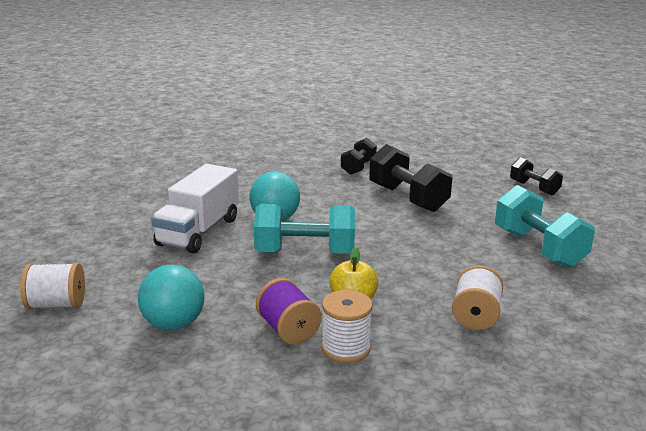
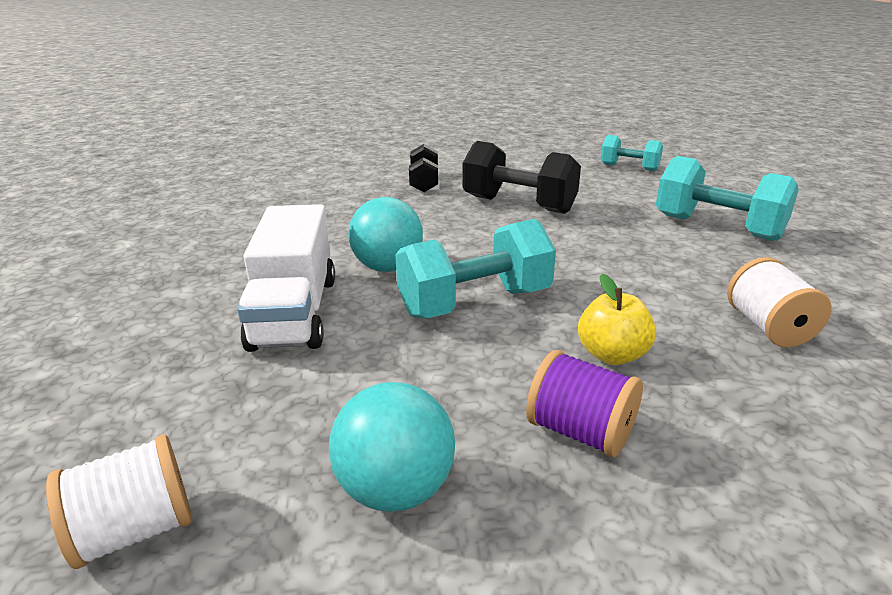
camera: 25 degrees left, 5 degrees up
(346, 348) = (688, 433): white spool -> none
(534, 188) = (629, 167): black dumbbell -> turquoise dumbbell

